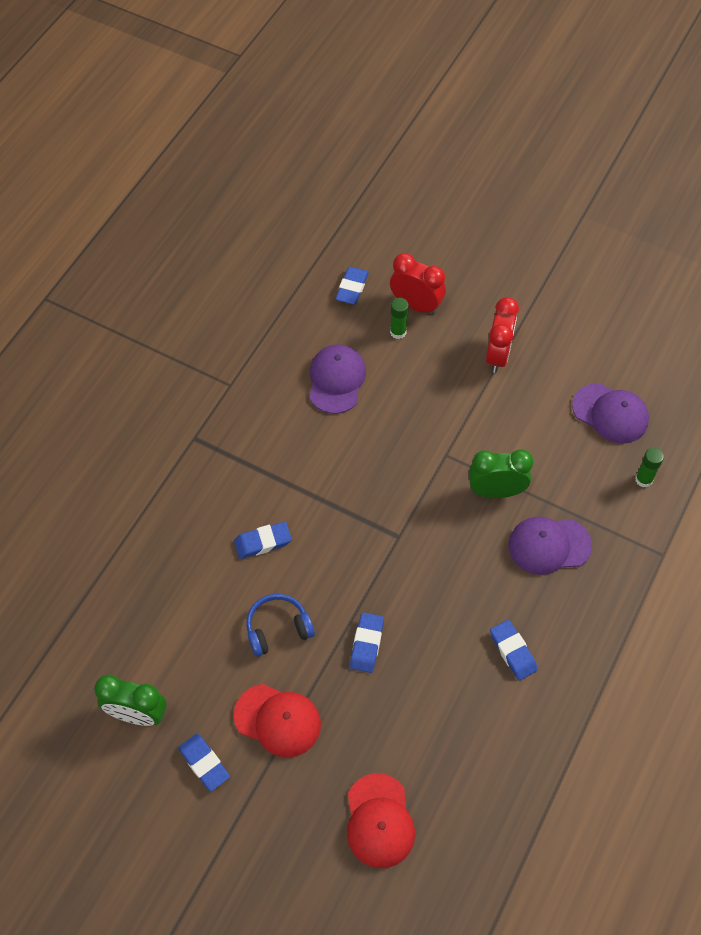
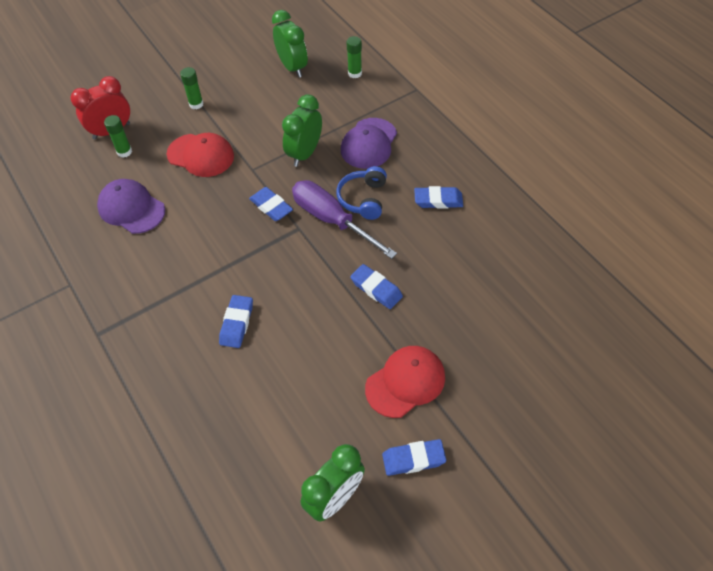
camera: 60 degrees left, 5 degrees down
(278, 628) = (323, 346): blue headphones -> blue headphones (363, 199)
(352, 288) = (59, 163): blue eraser -> blue eraser (271, 207)
(379, 821) = (530, 346): red cap -> red cap (201, 155)
(426, 561) = (332, 220): none -> purple screwdriver
(497, 355) = (196, 104): red clock -> green glue stick
(610, 413) = (292, 67): purple cap -> green clock

